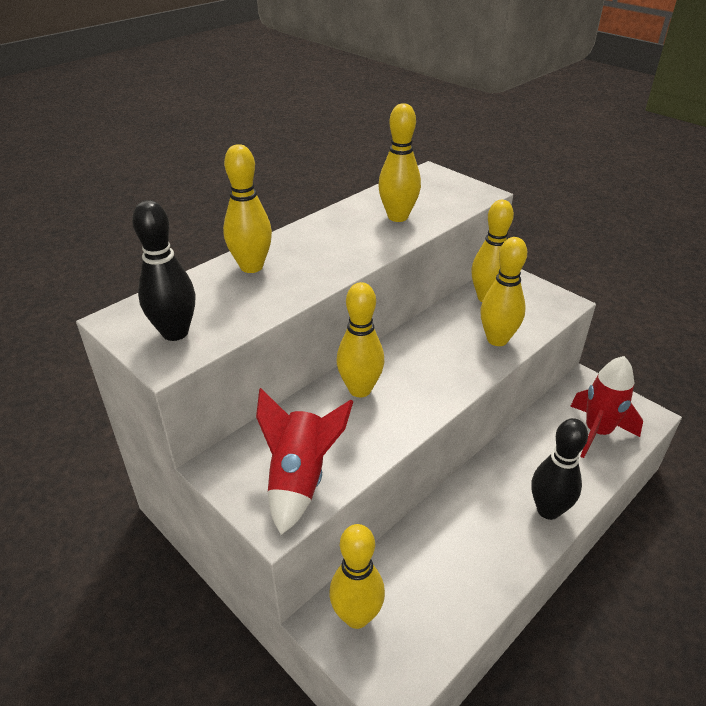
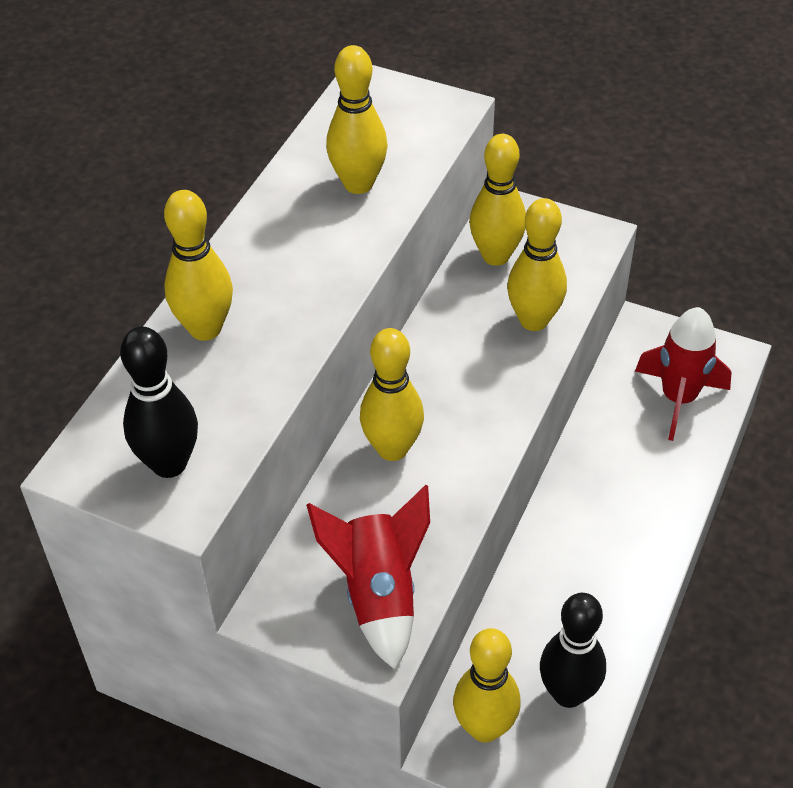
camera: 20 degrees left, 10 degrees up
(548, 510) = (653, 524): black bowling pin -> black bowling pin (568, 693)

